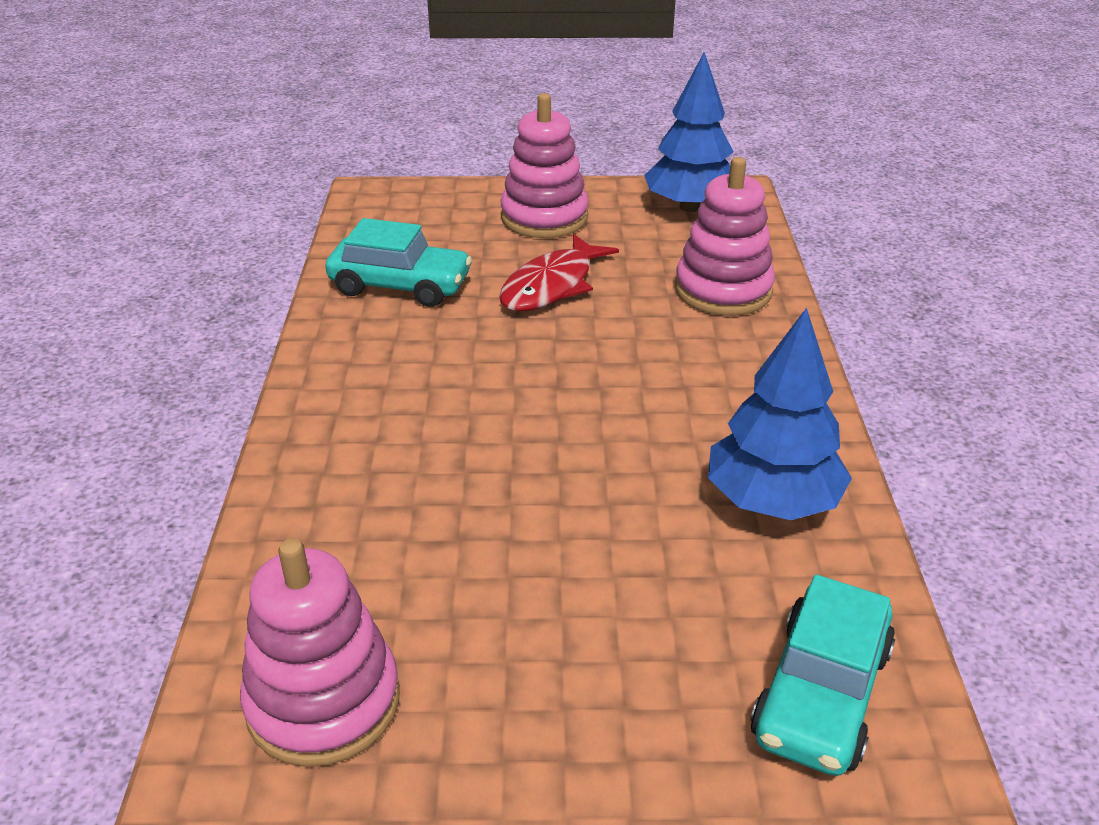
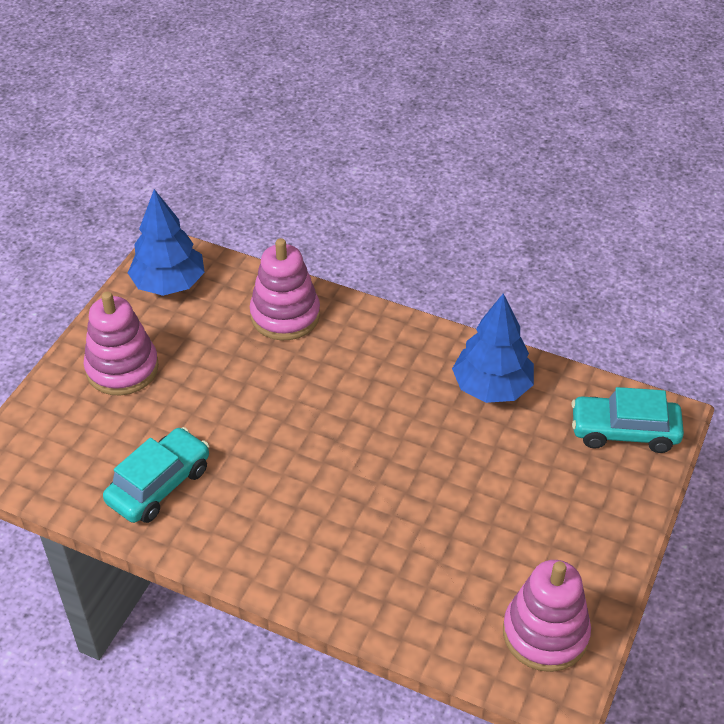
camera: 65 degrees left, 10 degrees up
(552, 285) = (219, 399): red fish -> none
(821, 694) = (624, 432): turquoise car -> turquoise car turned 135 degrees clockwise

